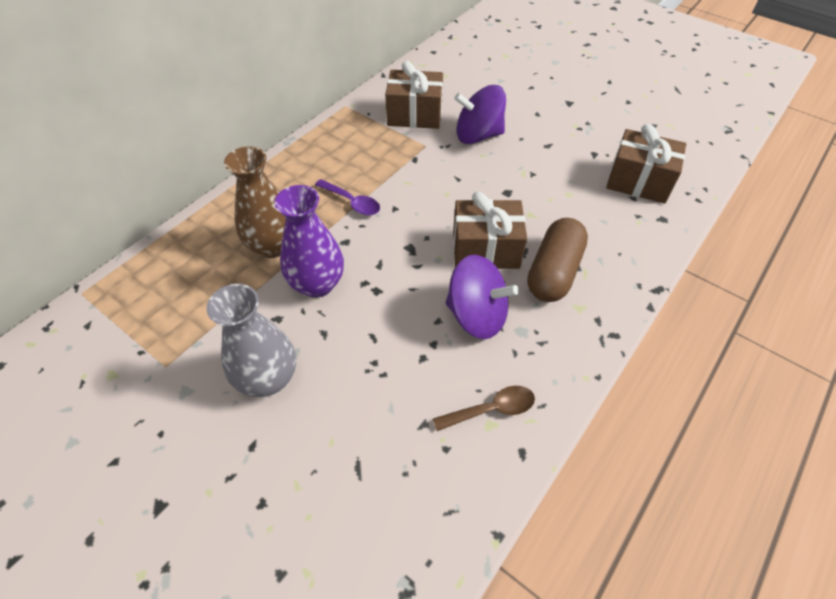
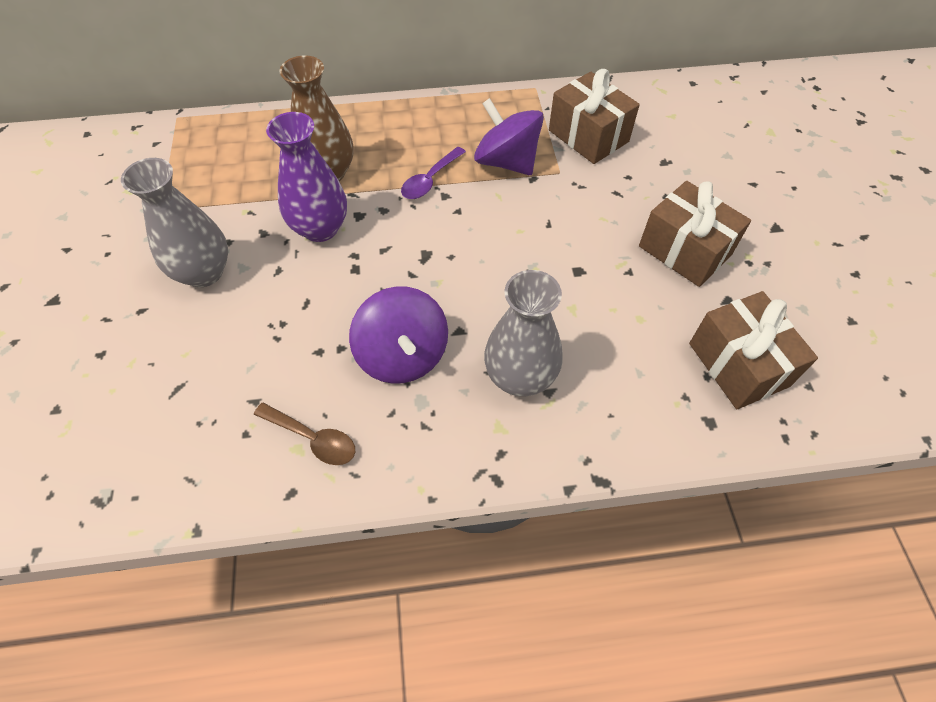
camera: 45 degrees right, 5 degrees up
(352, 202) = (430, 180): purple spoon -> purple spoon turned 45 degrees clockwise
(478, 135) = (624, 196): purple spinning top -> purple spinning top (506, 162)
(485, 249) = (486, 307): brown gift -> brown gift (684, 250)
(553, 272) = (520, 377): brown capsule -> grey vase

